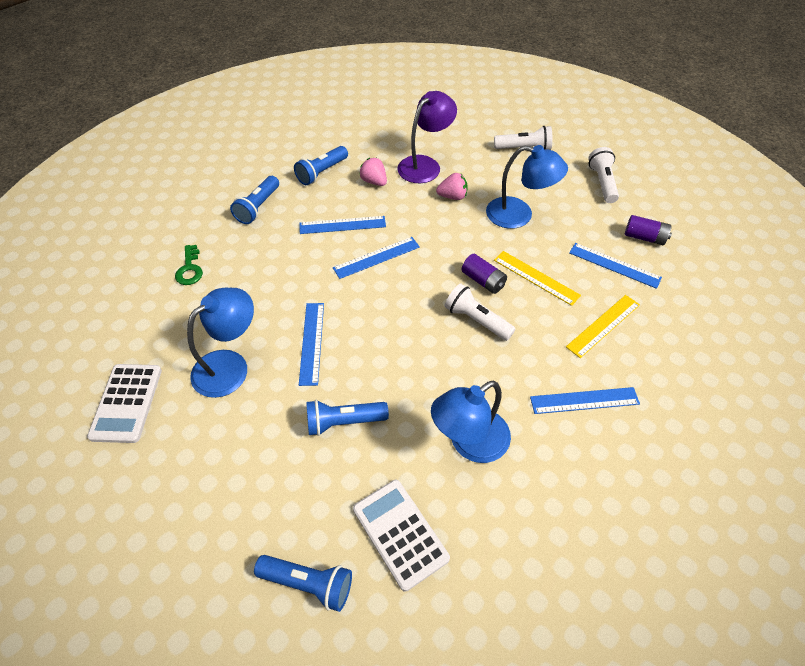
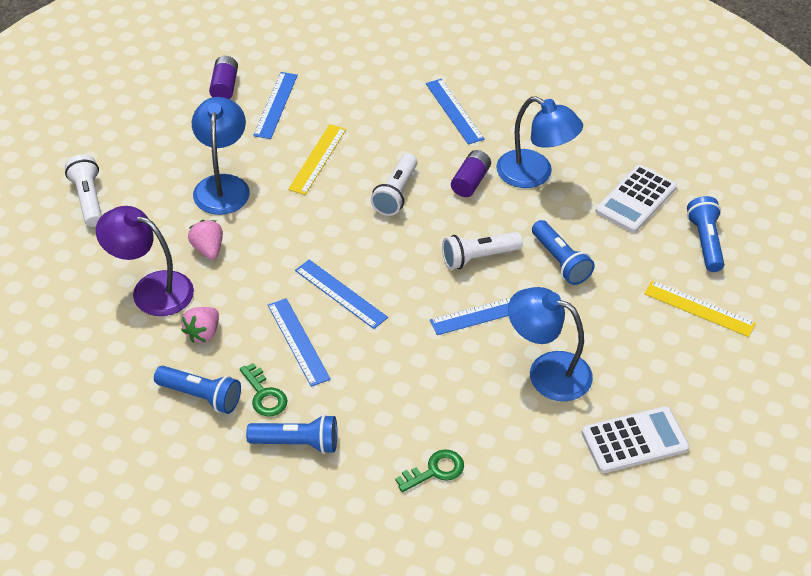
camera: 110 degrees left, 5 degrees down
(305, 200) = (264, 395): none -> green key
(483, 281) = (339, 198): purple battery -> purple battery (470, 181)
(602, 183) = (139, 124): white flashlight -> white flashlight (478, 257)
(603, 325) = (362, 106): yellow ruler -> yellow ruler (699, 308)

